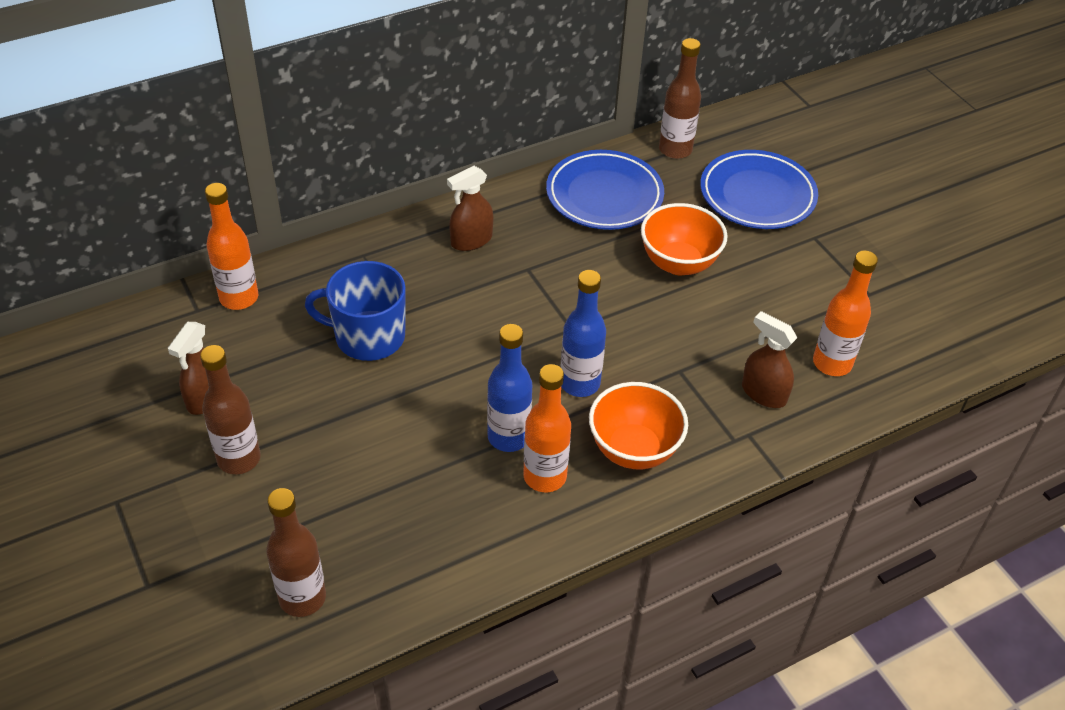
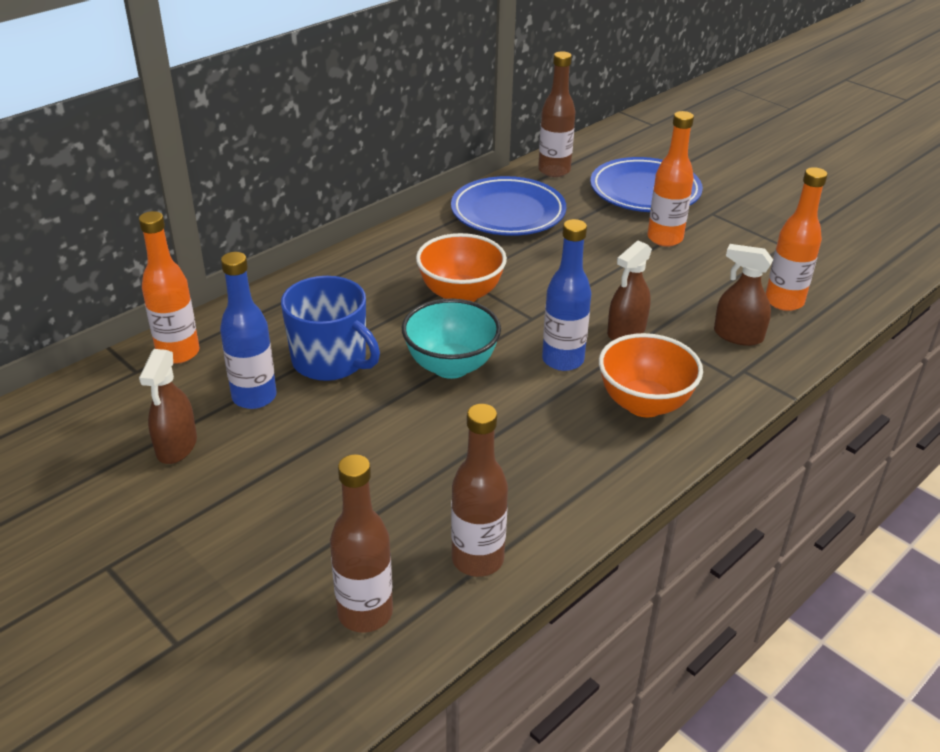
camera: 15 degrees left, 10 degrees down
(239, 459) = (236, 495): brown bottle -> brown bottle (477, 559)
(368, 336) = (331, 361): blue mug -> blue mug turned 135 degrees counterclockwise
(471, 240) = (398, 266): brown spray bottle -> brown spray bottle (626, 331)
(473, 367) = (451, 366): none -> turquoise bowl
(508, 437) = (516, 418): blue bottle -> blue bottle (254, 397)
(545, 476) = (569, 444): orange bottle -> orange bottle (665, 238)
(678, 263) = (604, 251): orange bowl -> orange bowl (461, 295)

